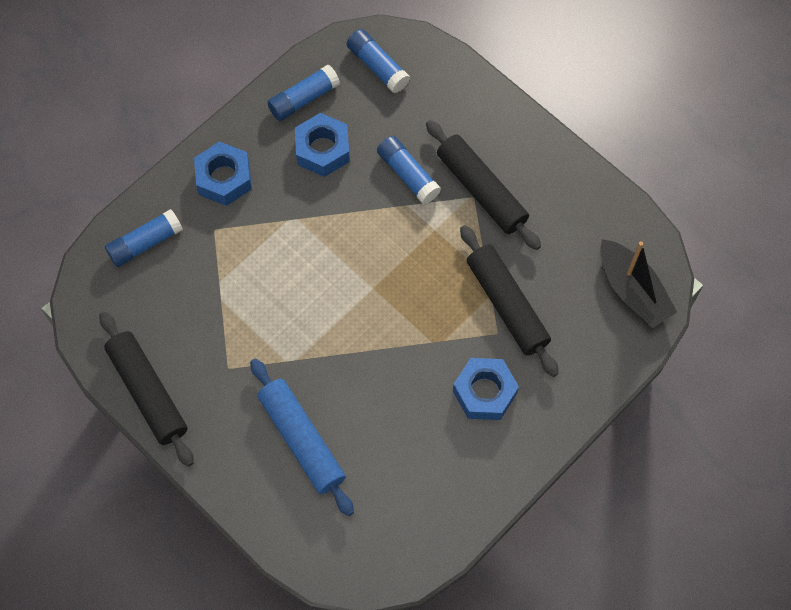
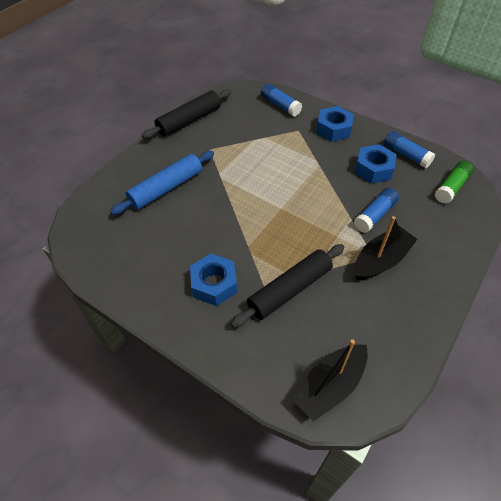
camera: 80 degrees right, 15 degrees down
(377, 66) = (451, 187): blue glue stick -> green glue stick
(481, 190) = (381, 260): black rolling pin -> black boat

